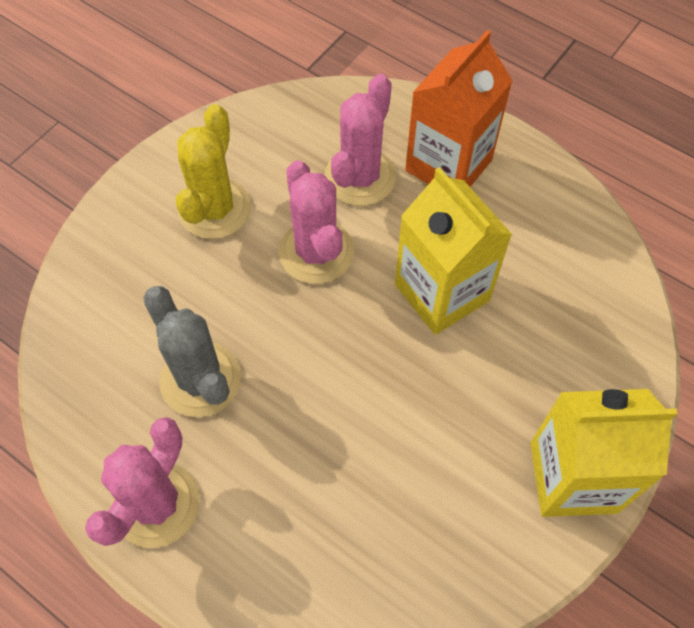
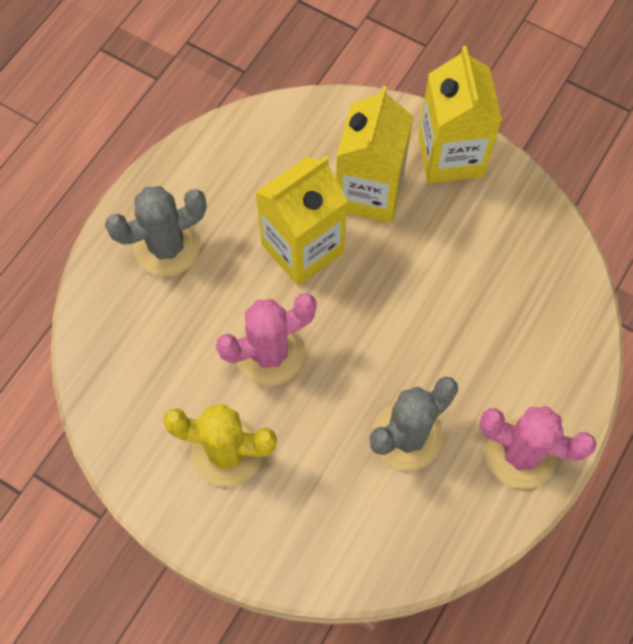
camera: 95 degrees left, 5 degrees up
(360, 177) = (183, 322): pink cactus -> none
(448, 165) = (167, 247): orange carton -> grey cactus
(516, 371) = (369, 192): none -> yellow carton

